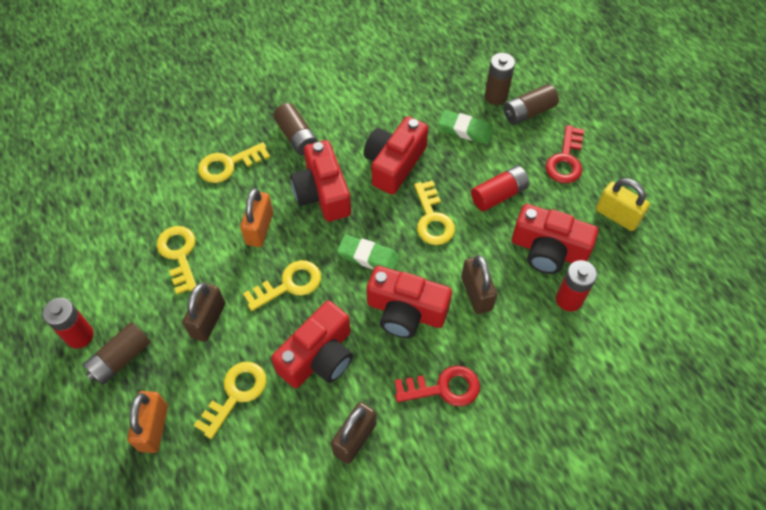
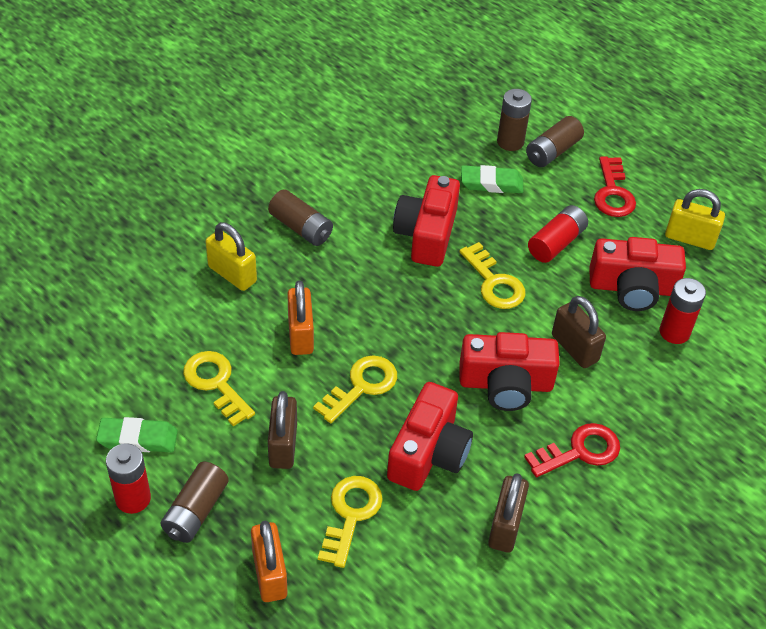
camera: 20 degrees left, 10 degrees down
(228, 165) = (232, 274): yellow key -> yellow padlock
(322, 193) = (357, 281): red camera -> none
(368, 256) = (439, 337): green eraser -> green eraser (138, 438)

